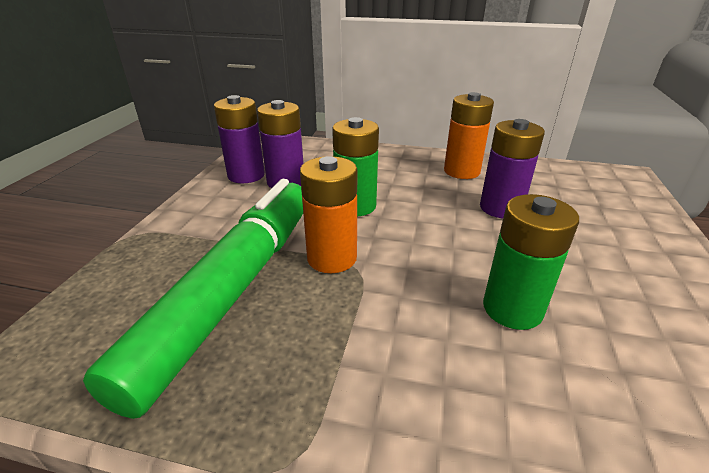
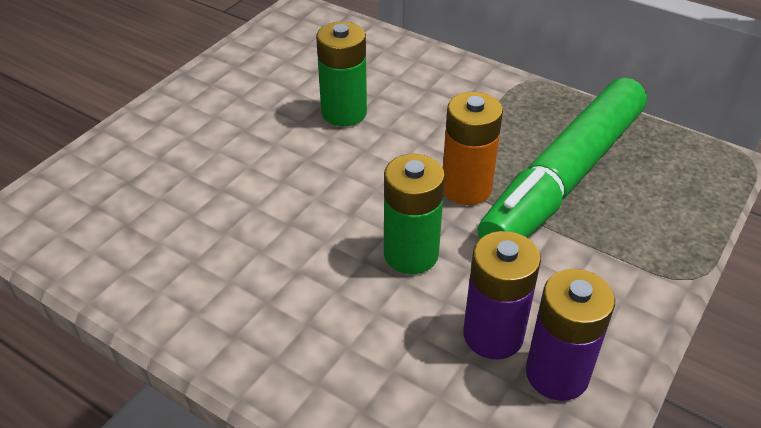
camera: 160 degrees left, 10 degrees up
(461, 171) = (215, 286): orange battery -> none
(501, 208) = (241, 205): purple battery -> none

